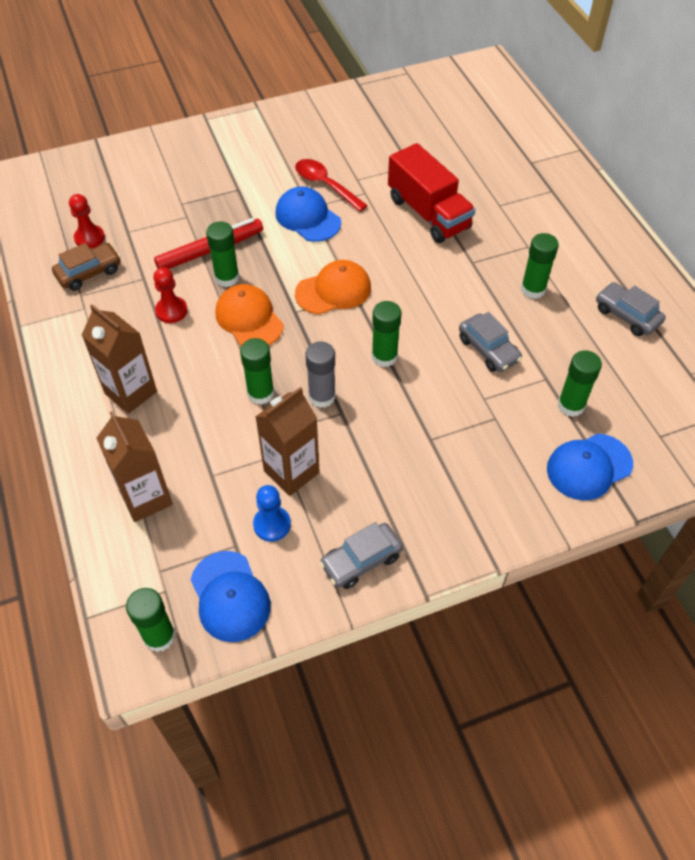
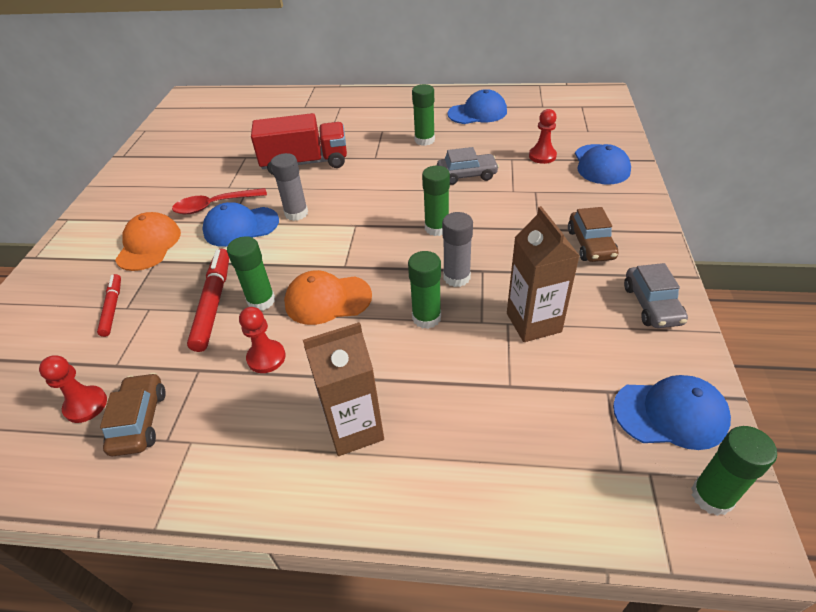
camera: 60 degrees left, 10 degrees down
(146, 498) = (514, 456): brown carton -> none
(177, 196) = (112, 308): none -> red marker
(272, 524) = (591, 355): blue pawn -> none
(333, 290) = (340, 235): orange cap -> orange cap (149, 245)
(347, 245) = (296, 213): none -> grey glue stick
(428, 490) = (590, 244): none -> brown car
(571, 405) = (542, 156): green glue stick -> red pawn
(627, 315) = (477, 113): grey car -> blue cap

